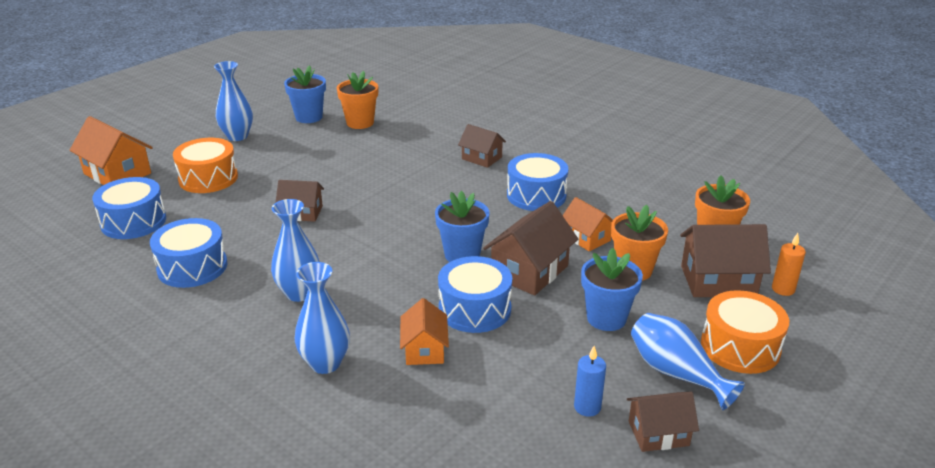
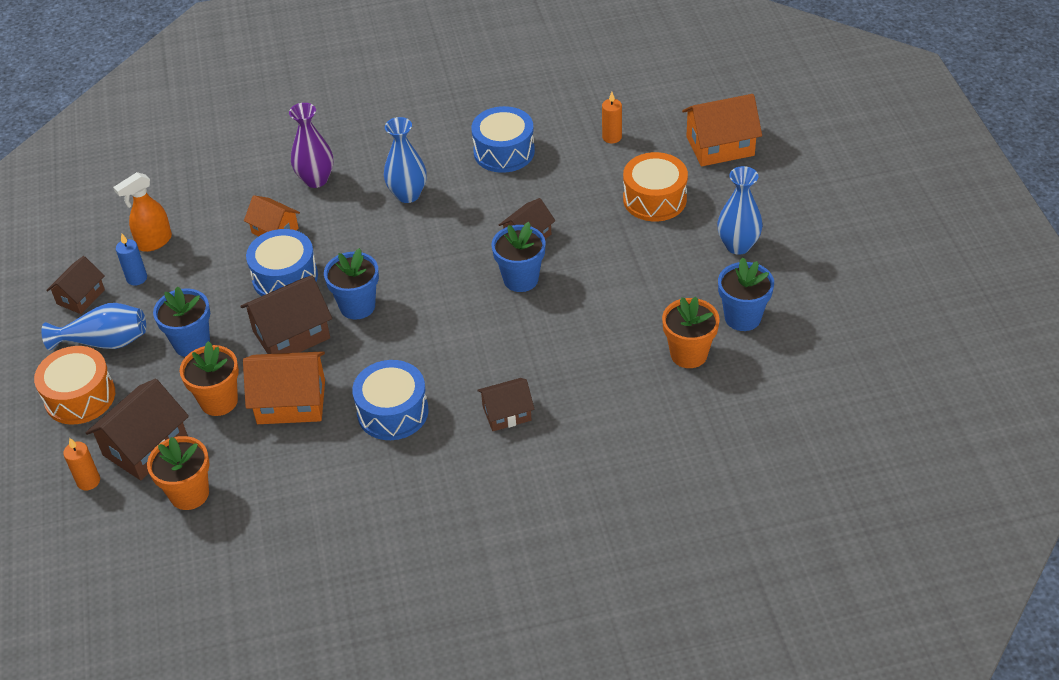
camera: 130 degrees right, 15 degrees up
(133, 222) = (612, 137): blue drum -> orange candle
(325, 363) = (316, 180): blue vase -> purple vase
(353, 198) = (521, 279): none -> blue flower pot
(529, 271) = (291, 335): brown house -> brown house turned 75 degrees clockwise
(530, 429) = (154, 242): none -> orange spray bottle
(586, 238) = (291, 402): orange house -> orange house, size x1.60

